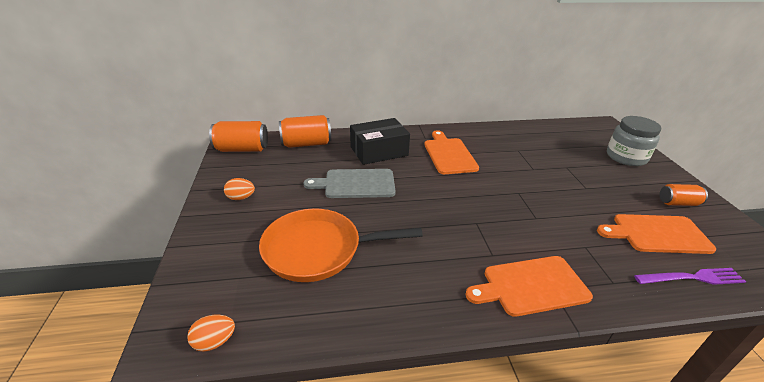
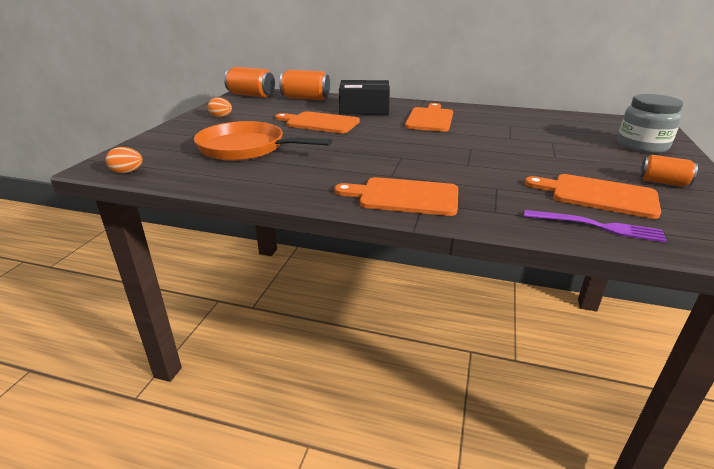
camera: 25 degrees right, 5 degrees down
(356, 184) = (320, 123): grey cutting board -> orange cutting board

